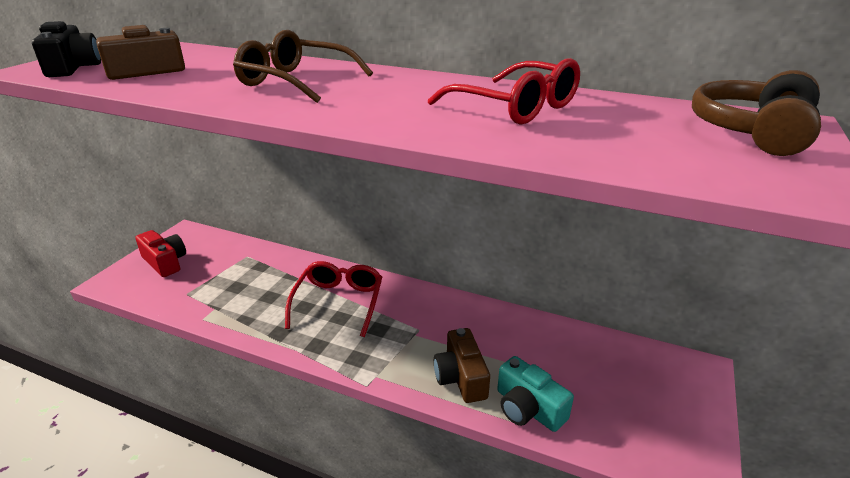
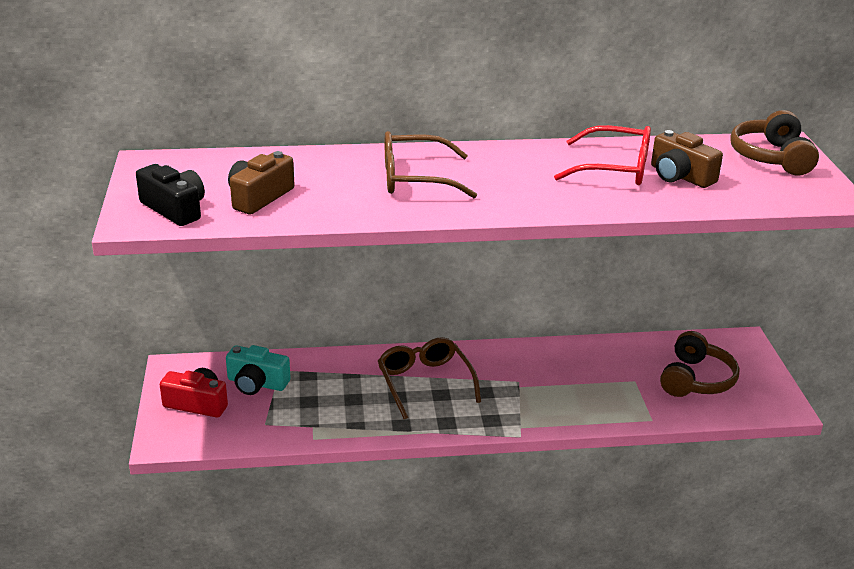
camera: 30 degrees left, 0 degrees up
(338, 302) = (425, 382): red glasses -> brown glasses
(461, 377) = (586, 405): brown camera -> brown camera (680, 176)
(528, 408) = (651, 408): turquoise camera -> turquoise camera (257, 383)
(607, 394) = (696, 379): none -> brown headphones

